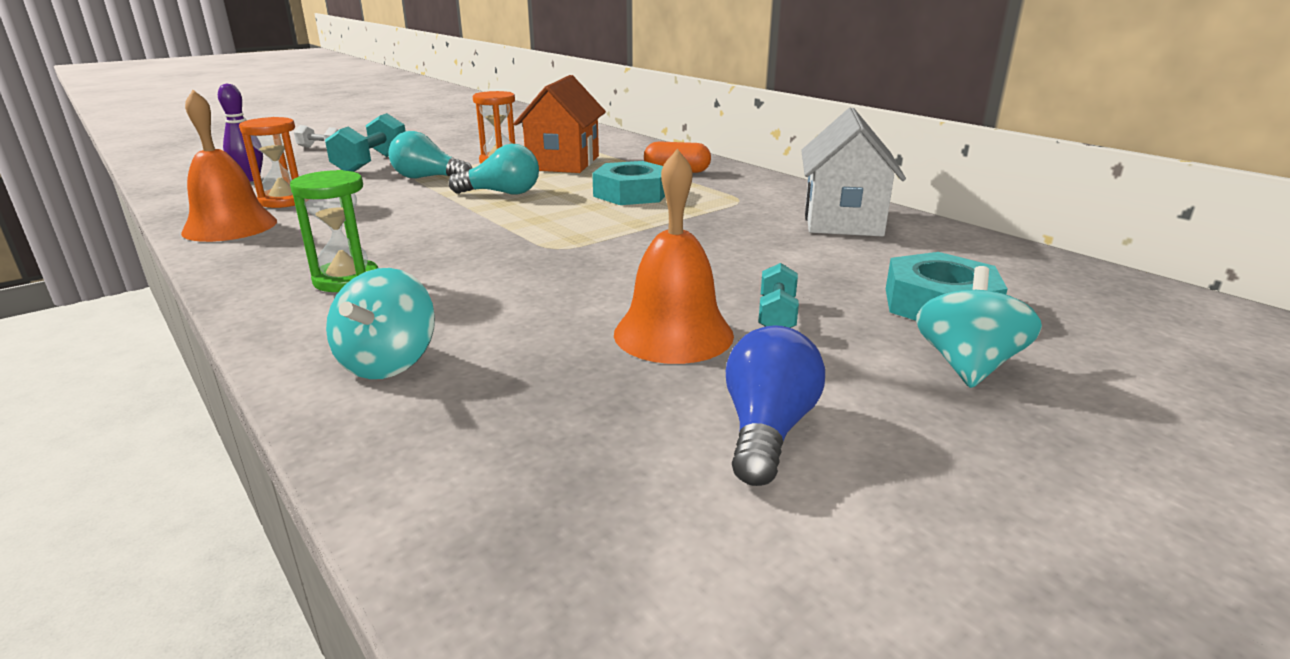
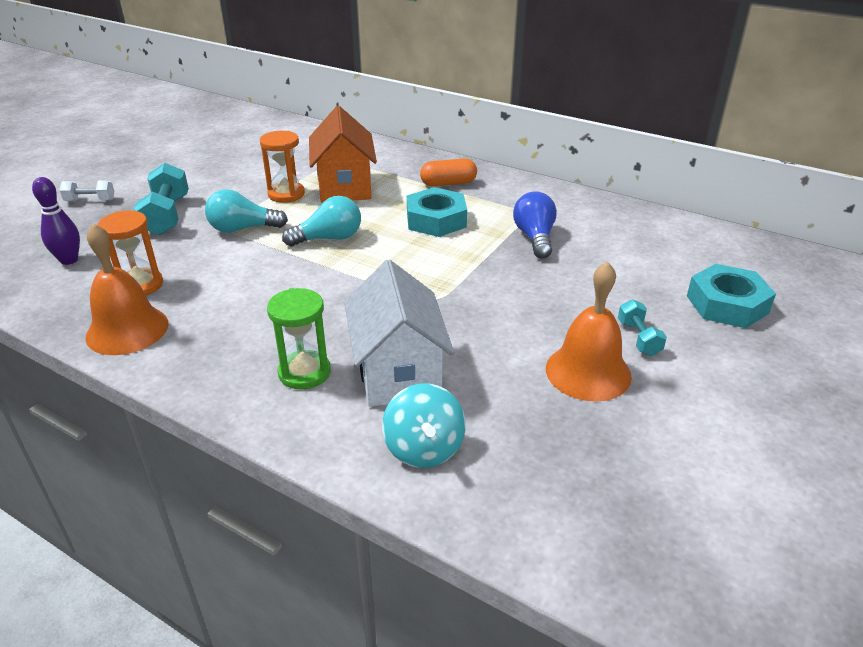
camera: 20 degrees left, 10 degrees up
(767, 430) = (702, 440): blue light bulb -> blue light bulb (534, 238)
(842, 220) = (612, 225): white house -> white house (398, 372)
(967, 365) = (773, 357): turquoise spinning top -> none

